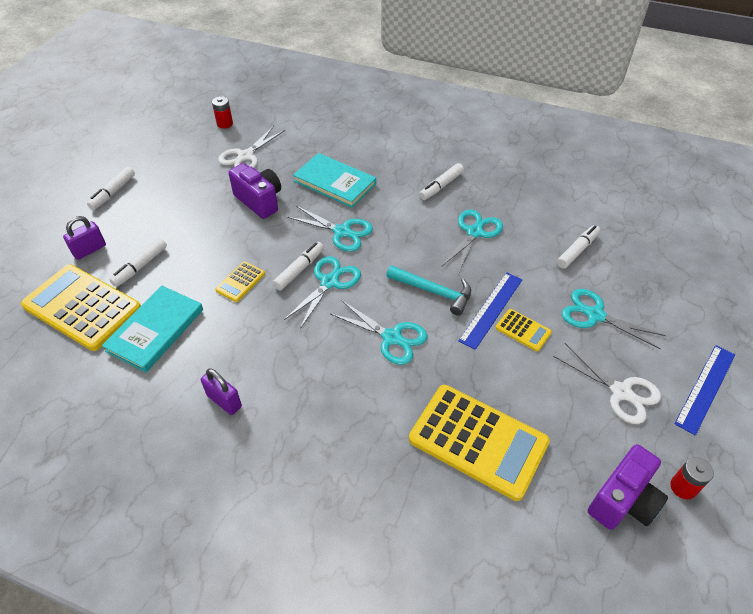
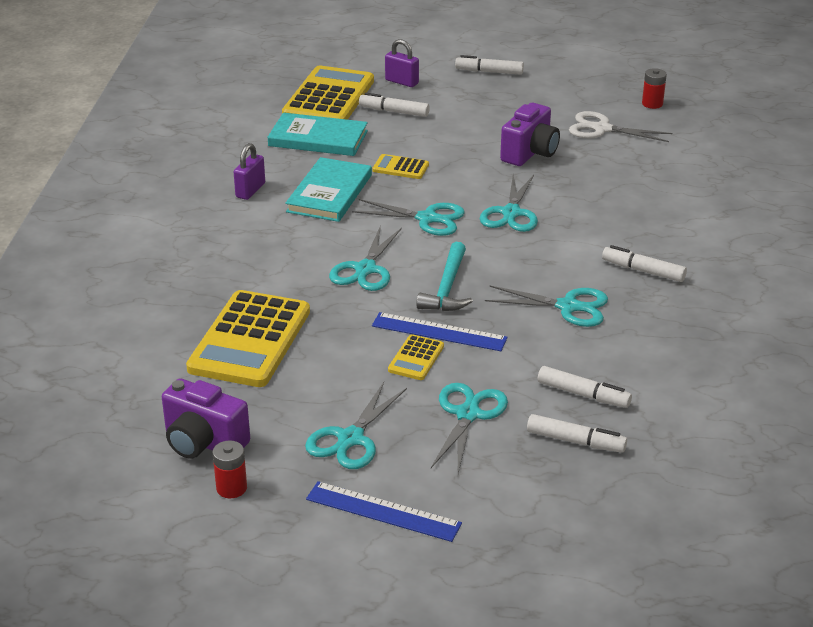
camera: 75 degrees right, 15 degrees down
(299, 270) = (436, 197): white marker -> white marker (575, 441)
(335, 182) = (595, 194): turquoise book -> turquoise book (329, 193)
(621, 392) = (350, 439): white scissors -> turquoise scissors

